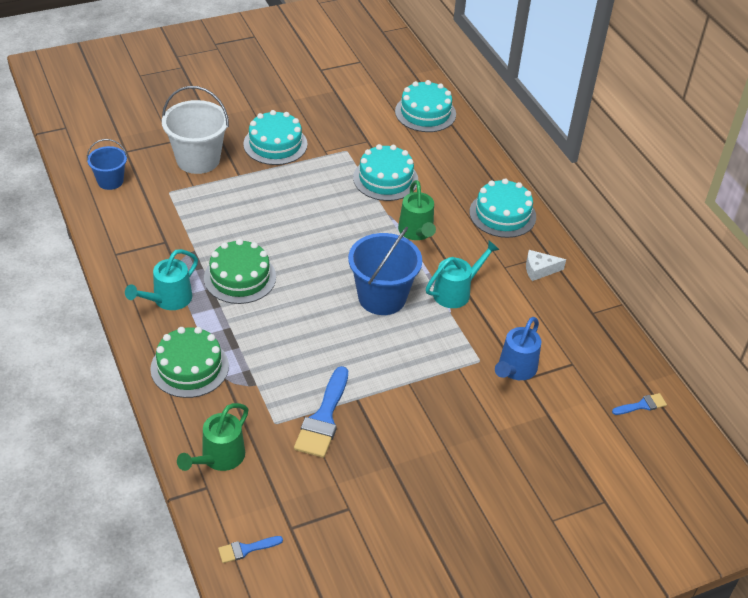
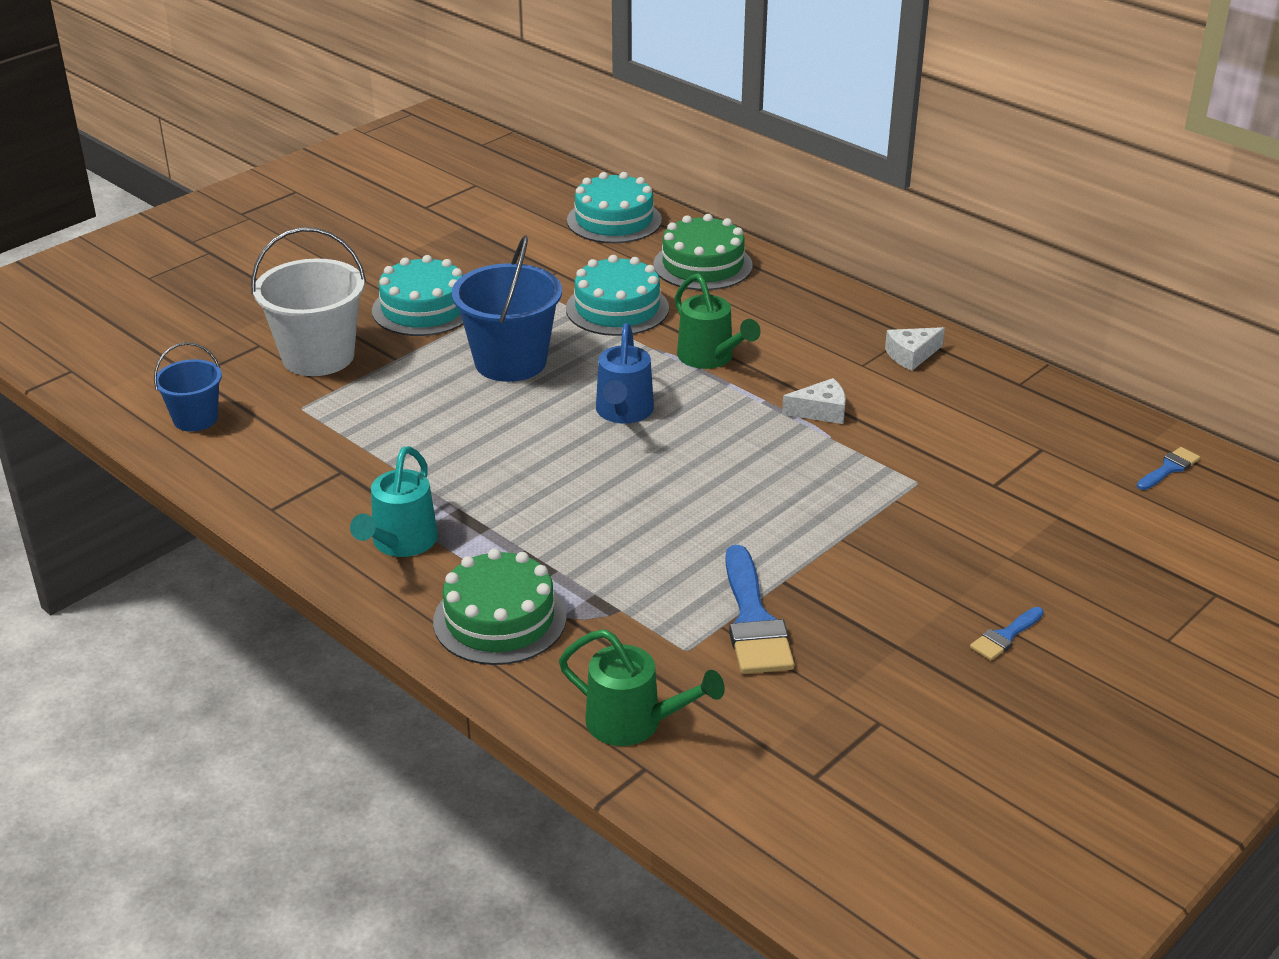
camera: 20 degrees left, 10 degrees down
(218, 458) = (635, 723): green watering can -> green watering can turned 75 degrees counterclockwise
(240, 277) = (492, 483): green cake -> green cake (702, 265)
(246, 549) = (768, 830): blue brush -> blue brush (1005, 636)
(382, 297) = (722, 448): blue bucket -> blue bucket (510, 362)
(456, 292) = (820, 411): turquoise watering can -> white cheese
(502, 214) = (811, 306): turquoise cake -> none
(515, 370) = (973, 478): blue watering can -> blue watering can (623, 413)

